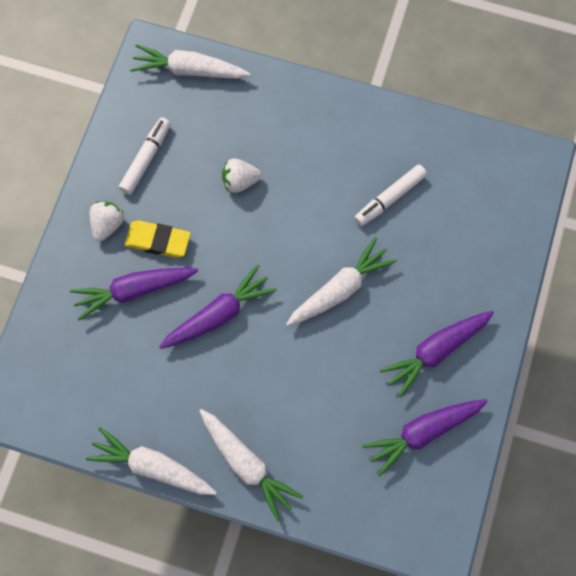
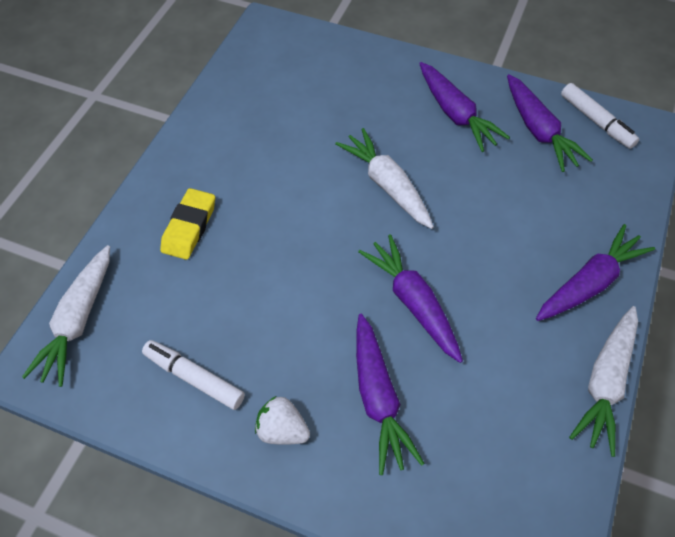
camera: 85 degrees left, 15 degrees down
(158, 241) = (312, 367): yellow eraser -> yellow eraser (189, 227)
(240, 181) = (245, 271): white strawberry -> none
(247, 464) = (589, 282): white carrot -> purple carrot
(389, 198) = (288, 136): white marker -> white marker (596, 121)

